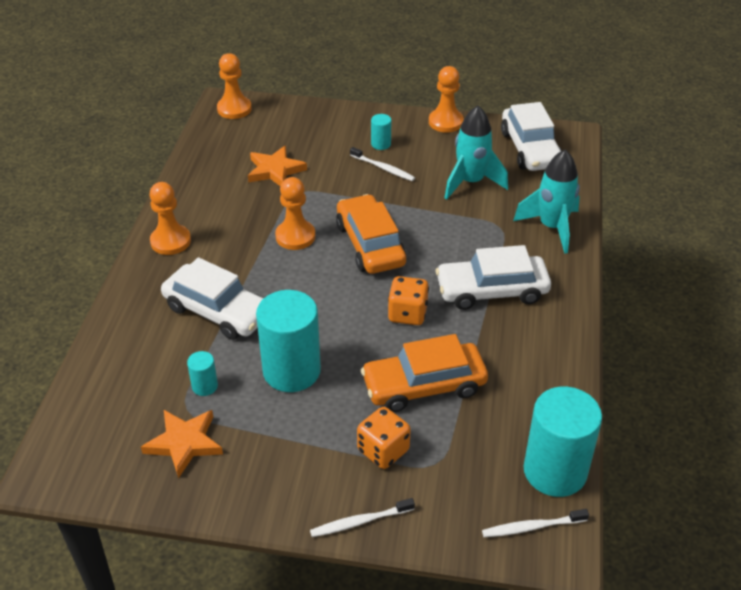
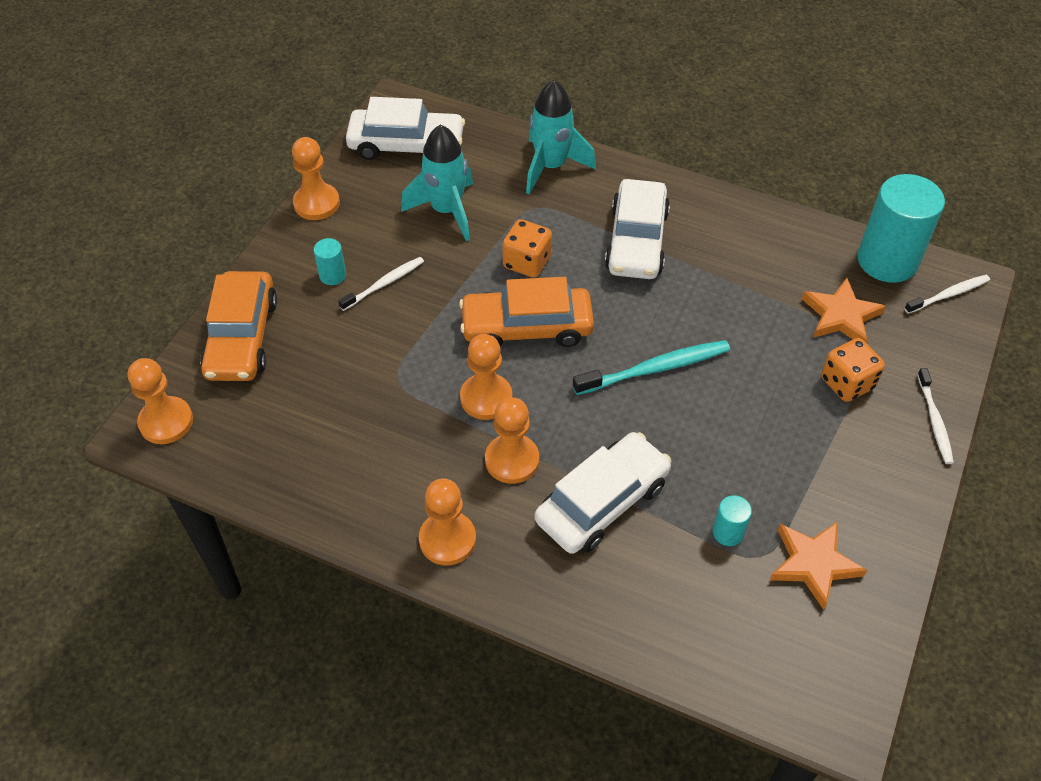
camera: 75 degrees left, 10 degrees up
(243, 259) = (512, 460): none -> orange pawn
(275, 170) = (339, 396): orange star -> orange star (841, 316)
(291, 371) = (720, 442): turquoise cylinder -> none
(355, 322) = (656, 368): none -> turquoise toothbrush
(407, 314) = (654, 319): orange dice -> orange dice (527, 262)
(424, 385) = (764, 330): orange car -> orange car (242, 337)
(531, 527) = (949, 294): white toothbrush -> white toothbrush turned 120 degrees counterclockwise

